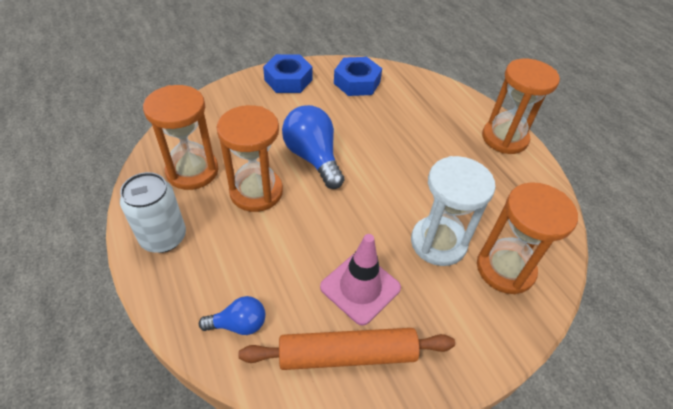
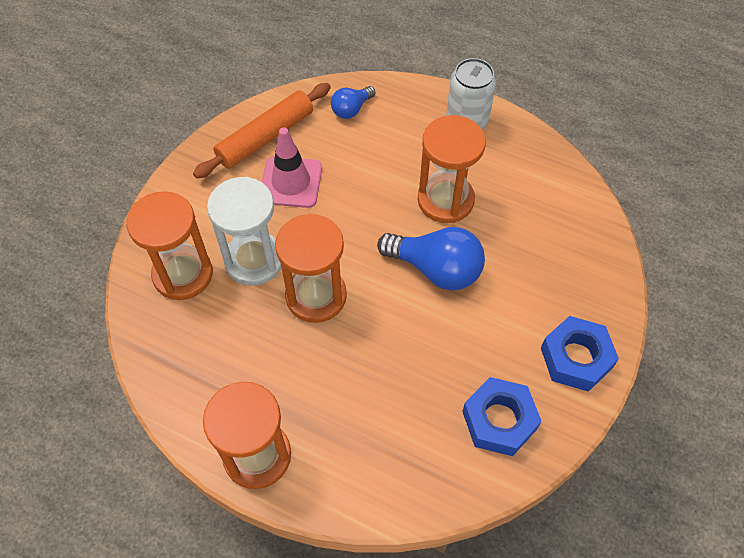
camera: 145 degrees right, 10 degrees up
(192, 171) = (518, 181): orange hourglass -> orange hourglass (316, 296)

